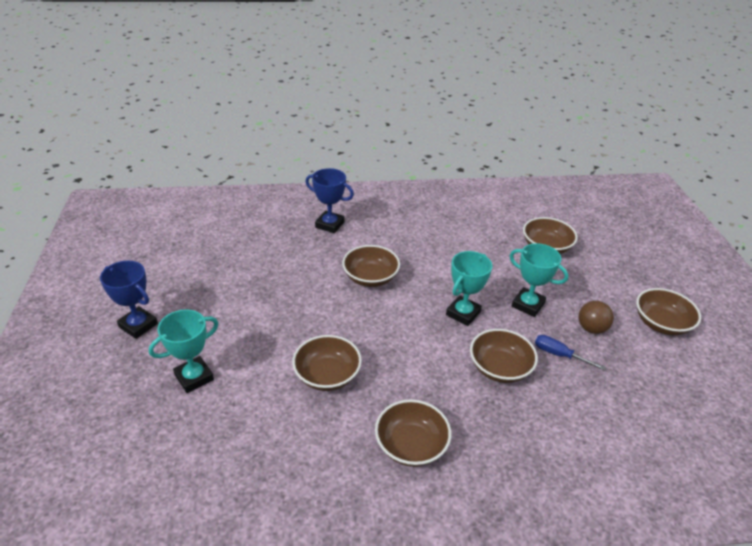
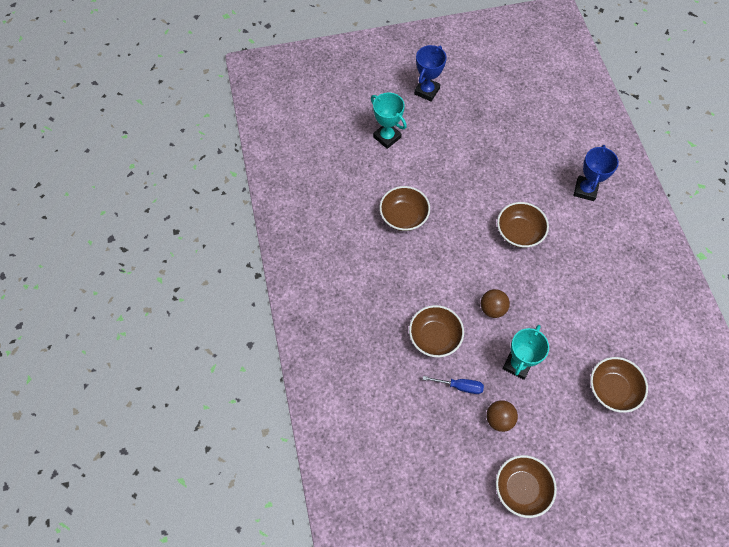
camera: 85 degrees right, 25 degrees up
(411, 445) = (352, 276): brown bowl -> none
(463, 313) = (492, 308): turquoise trophy -> brown ball
(559, 355) = (459, 386): blue screwdriver -> blue screwdriver turned 75 degrees clockwise

